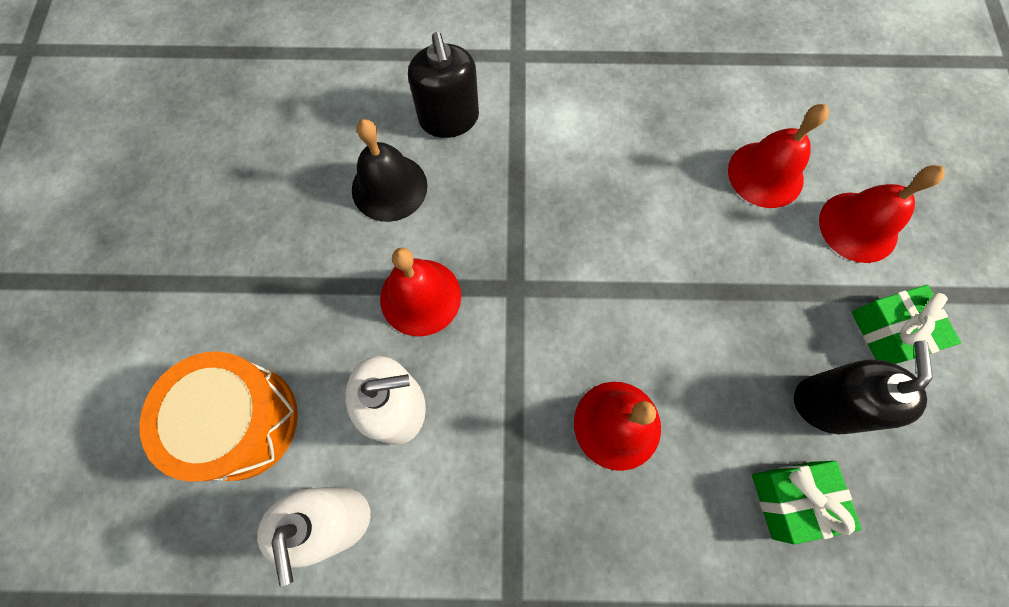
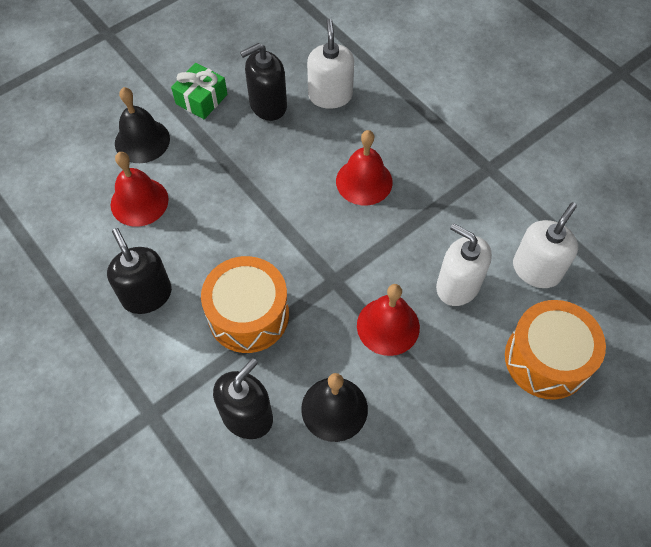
camera: 130 degrees left, 10 degrees down
(545, 184) = (248, 315): none -> orange drum
(640, 117) = (147, 295): none -> black soap dispenser
(792, 499) = (330, 95): green gift -> white soap dispenser
(858, 227) = (142, 141): red bell -> black bell

